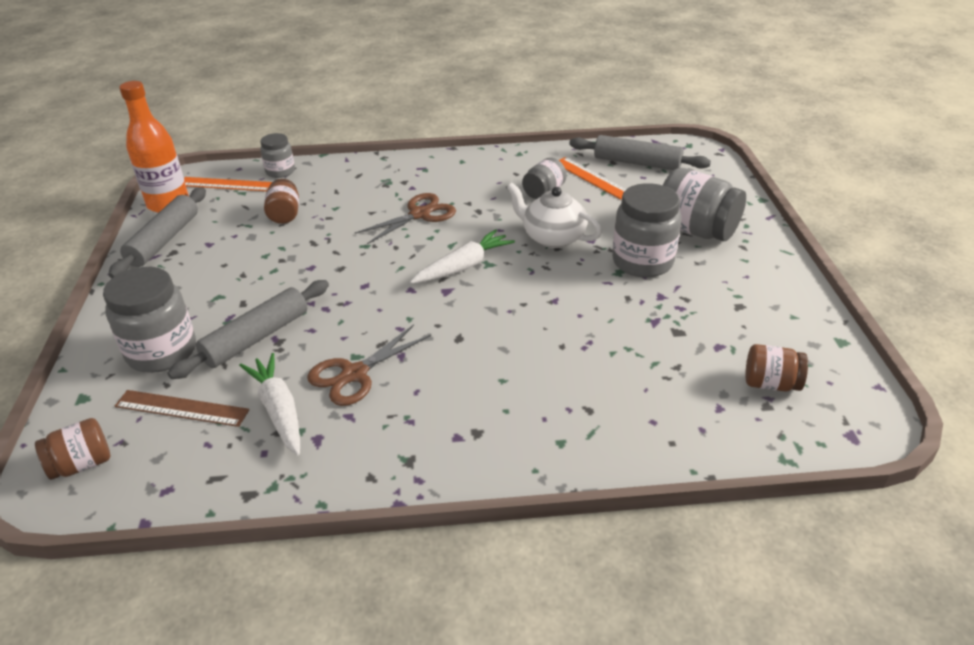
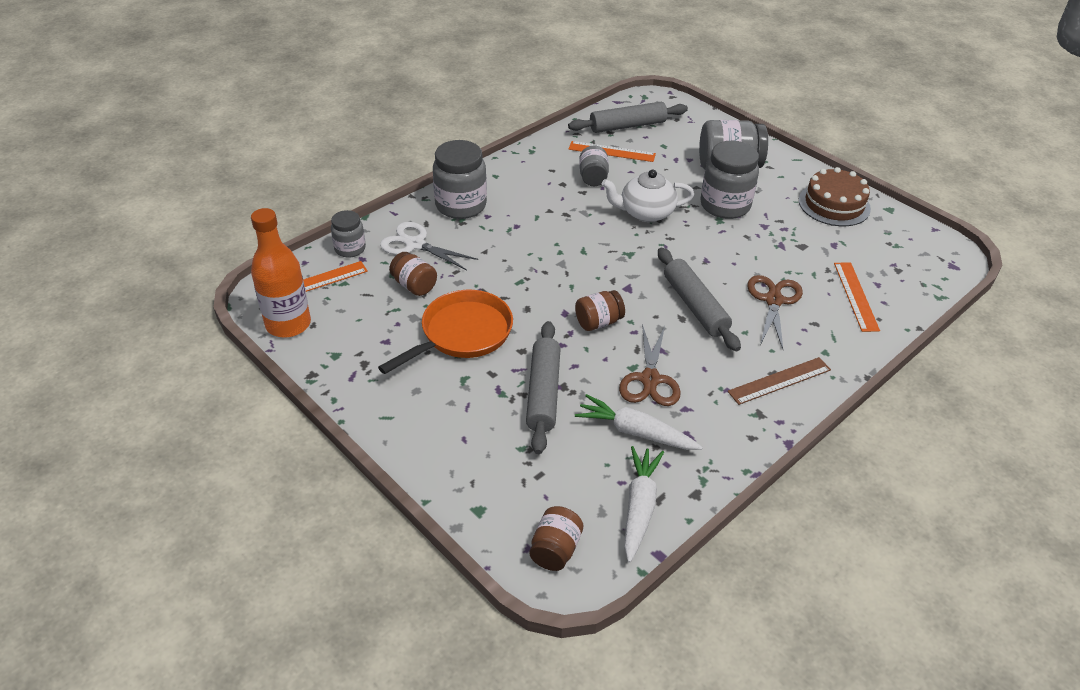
camera: 40 degrees left, 5 degrees up
(162, 352) = (487, 443): grey jar -> grey jar (461, 205)
(164, 240) = (339, 357): grey rolling pin -> grey rolling pin (695, 306)
(181, 408) = (566, 471): brown ruler -> brown ruler (779, 381)
(265, 264) = (462, 334): none -> orange pan
(328, 186) = (415, 244): none -> white scissors
(420, 214) = (526, 236): brown scissors -> brown scissors (773, 300)
(463, 266) = (615, 264): white carrot -> white carrot (639, 507)
(674, 406) = (855, 296): none -> orange ruler
(770, 383) = (885, 255): brown jar -> brown jar (598, 322)
(773, 309) = (834, 204): none -> brown cake

